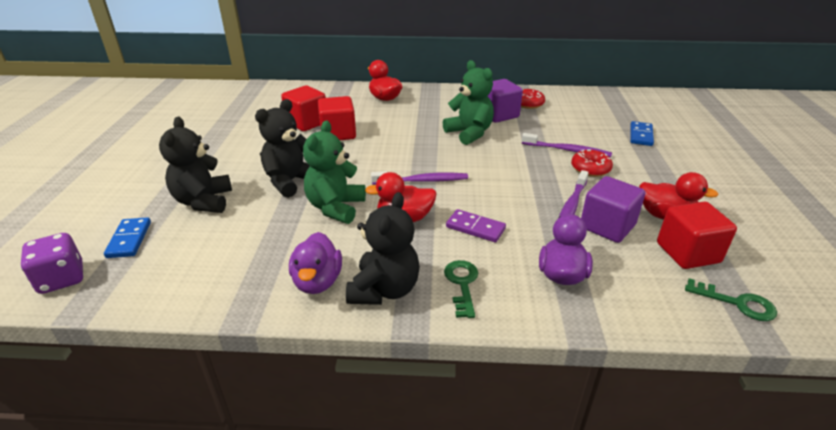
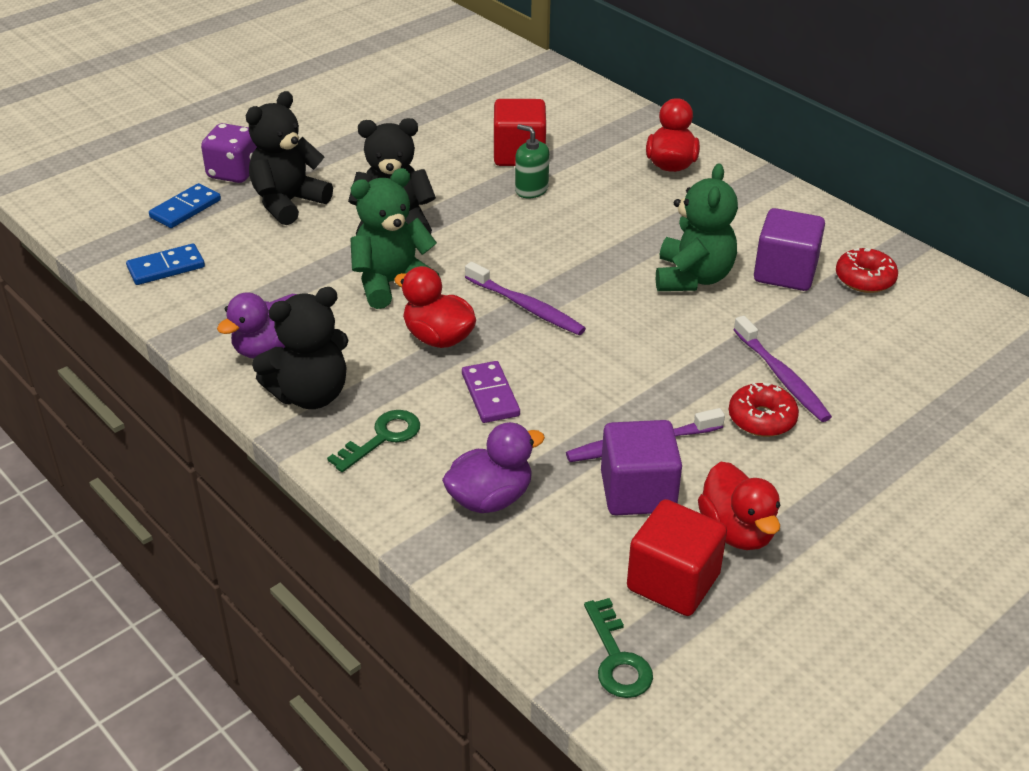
camera: 45 degrees right, 5 degrees up
(62, 279) = (102, 218): purple dice -> purple dice (233, 172)
(338, 134) = (531, 190): red cube -> green soap dispenser
(641, 135) = (944, 423): blue domino -> blue domino (166, 267)

